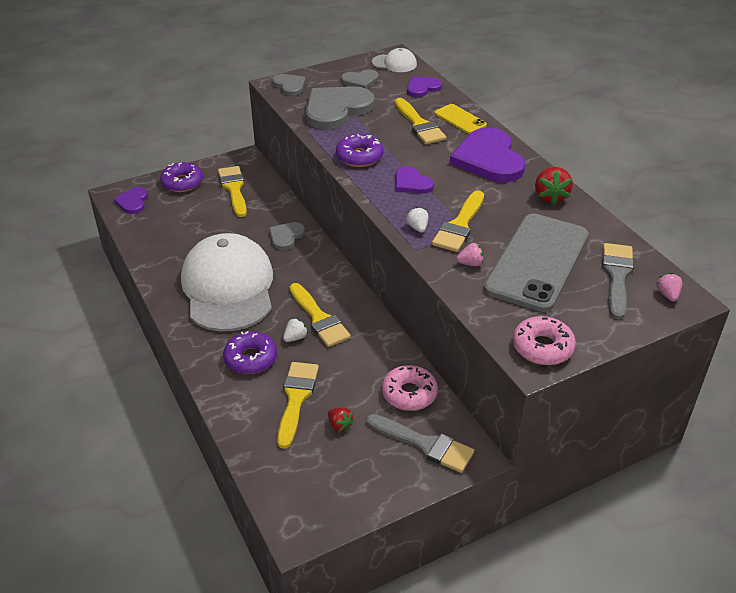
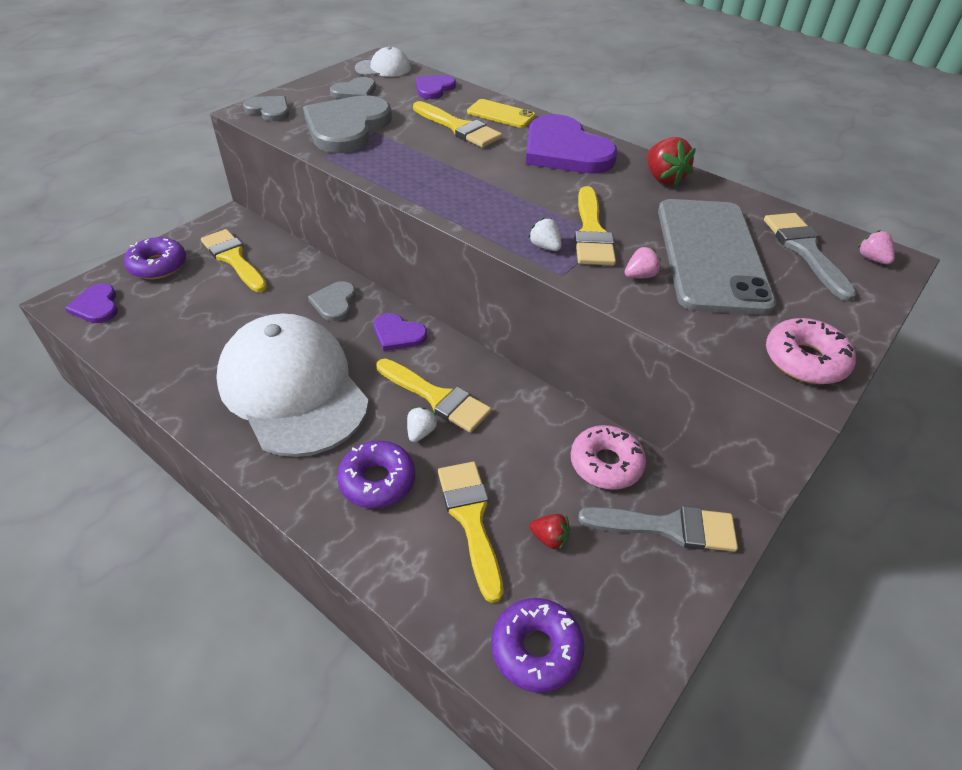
camera: 25 degrees left, 5 degrees up
(359, 157) = (412, 176): purple donut -> purple donut (536, 649)
(411, 183) = (498, 194): purple heart -> purple heart (398, 334)

